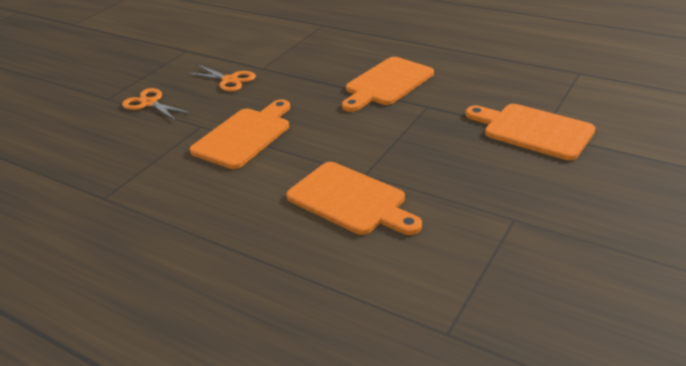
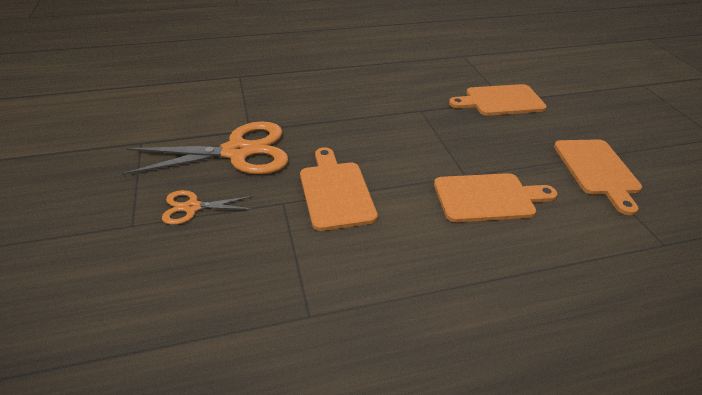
camera: 50 degrees left, 5 degrees up
(229, 80) = (238, 152): orange scissors -> orange scissors, size x2.02
(387, 83) = (368, 104): orange cutting board -> orange cutting board (597, 170)

